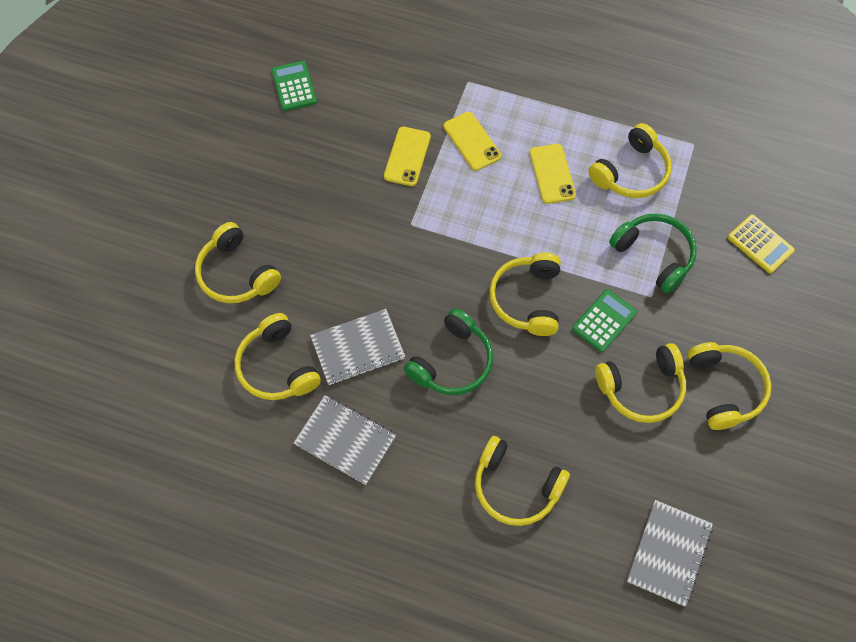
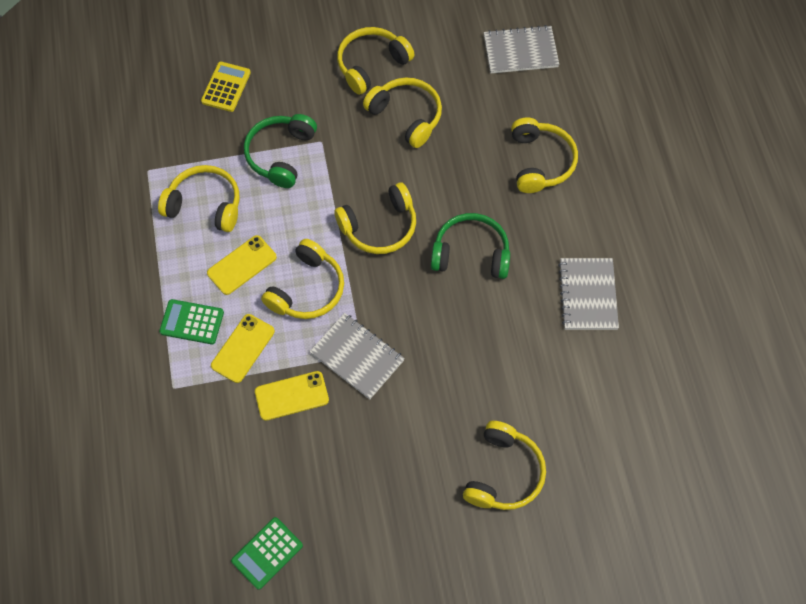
camera: 120 degrees left, 0 degrees up
(277, 366) = (564, 383): yellow headphones -> yellow headphones (307, 289)
(358, 348) = (506, 330): grey notebook -> grey notebook (357, 357)
(604, 321) = (364, 164): green calculator -> green calculator (192, 322)

